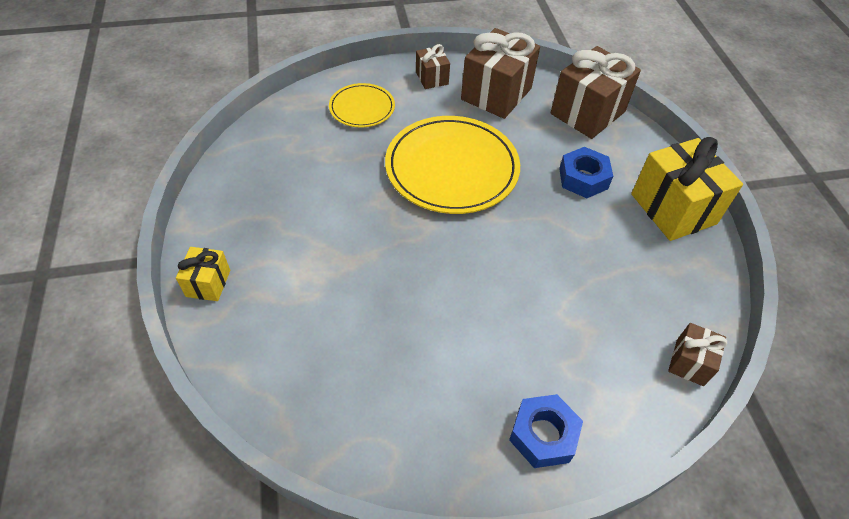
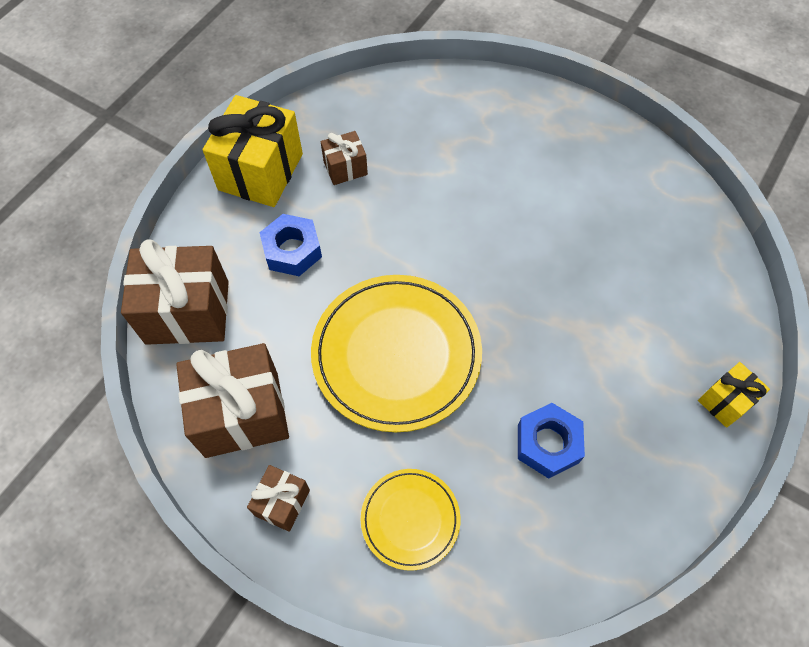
camera: 135 degrees left, 10 degrees up
(543, 435) = (547, 118): blue nut -> blue nut (548, 444)
(689, 362) = (404, 86): brown gift -> brown gift (345, 168)

